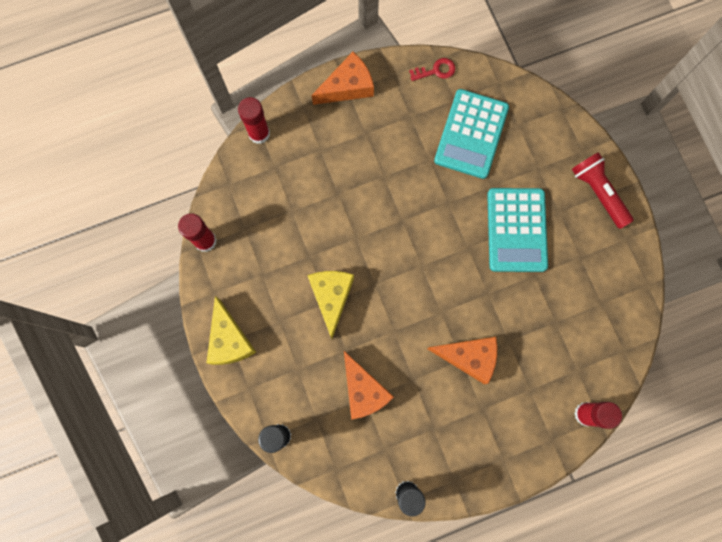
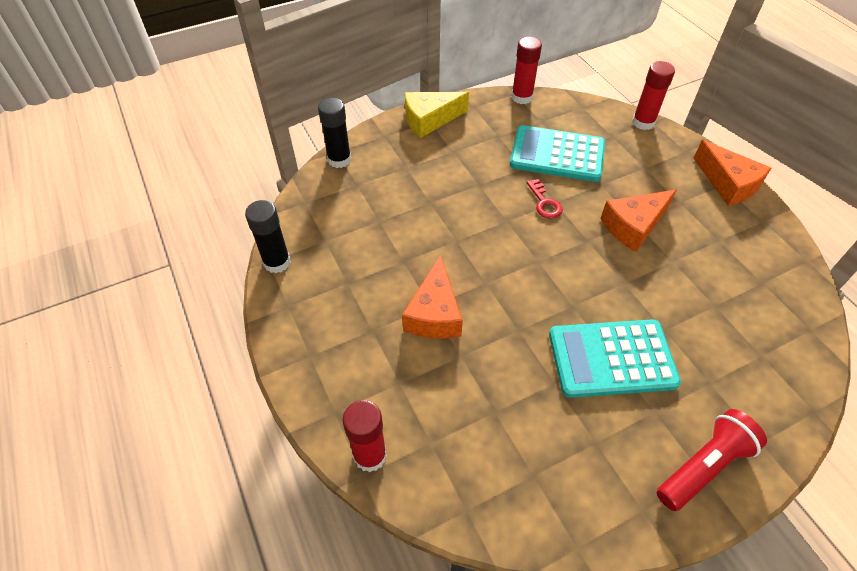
camera: 85 degrees right, 25 degrees down
(331, 297) = (485, 187): yellow cheese -> none
(363, 390) = (388, 219): orange cheese -> orange cheese (633, 226)
(436, 70) = (791, 261): red key -> red key (544, 203)
(471, 134) = (724, 302): turquoise calculator -> turquoise calculator (557, 154)

